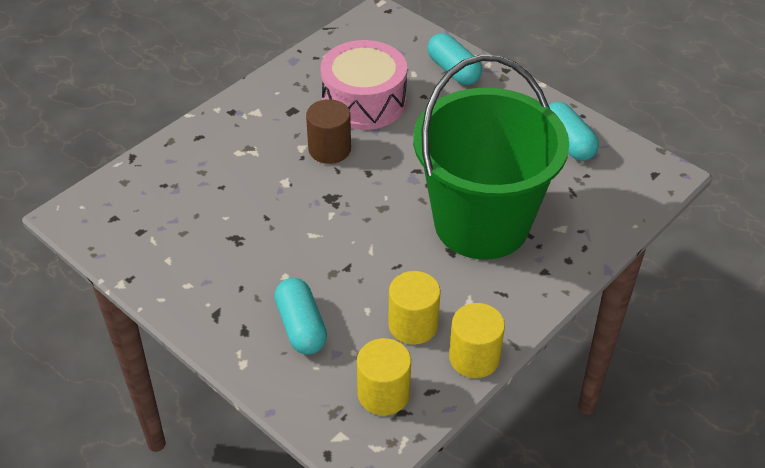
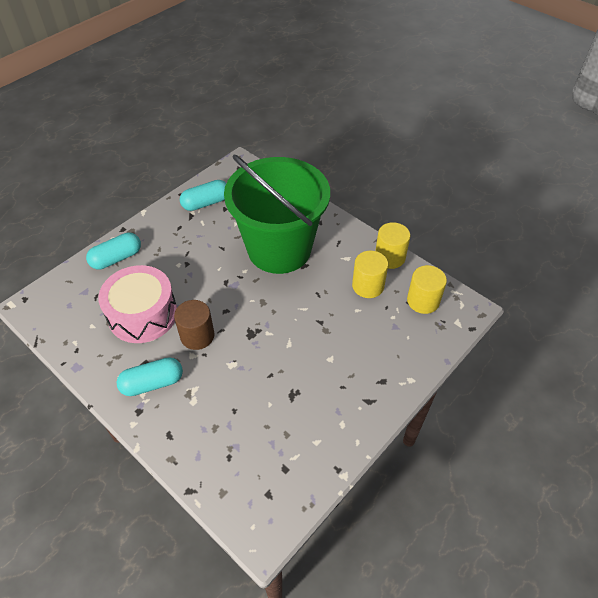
camera: 90 degrees left, 5 degrees up
(301, 327) = (375, 346): turquoise capsule -> turquoise capsule (152, 383)

